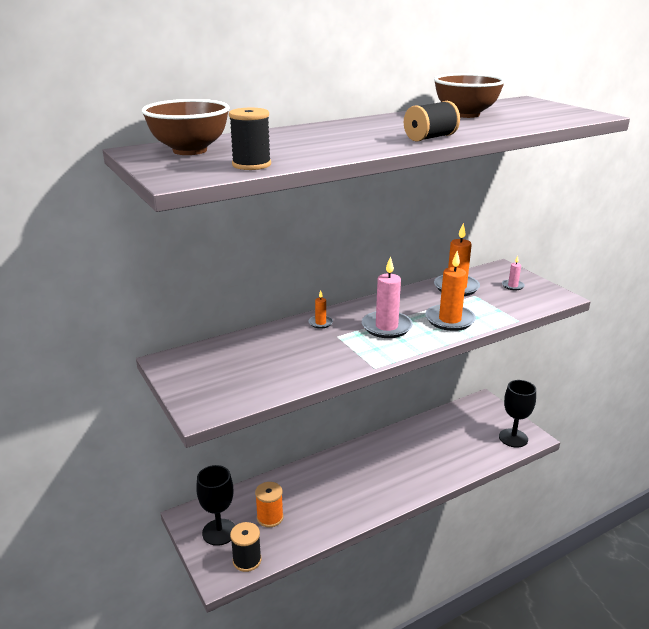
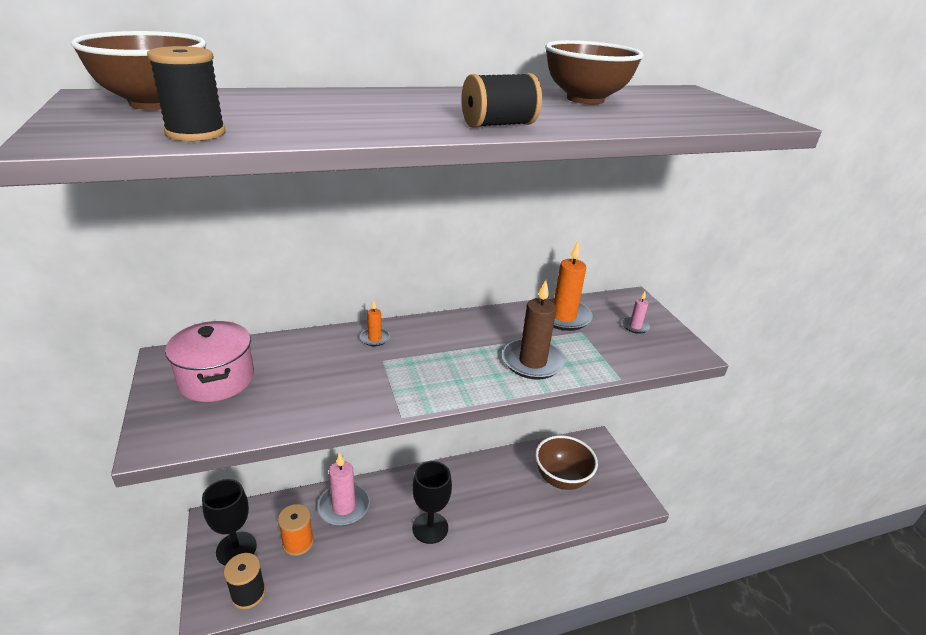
camera: 10 degrees right, 5 degrees up
(217, 368) = (216, 379): none -> pink pot
(386, 327) = (449, 358): pink candle -> pink candle (344, 507)
(450, 320) = (532, 362): orange candle -> brown candle
(466, 432) = (561, 479): none -> brown bowl
(513, 438) = (613, 497): black goblet -> black goblet (430, 528)

